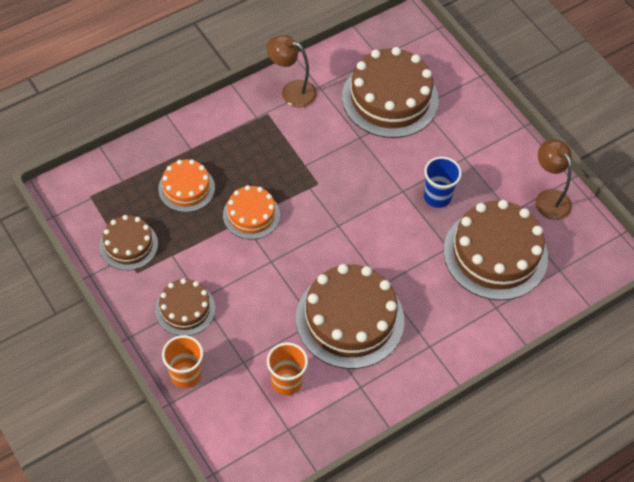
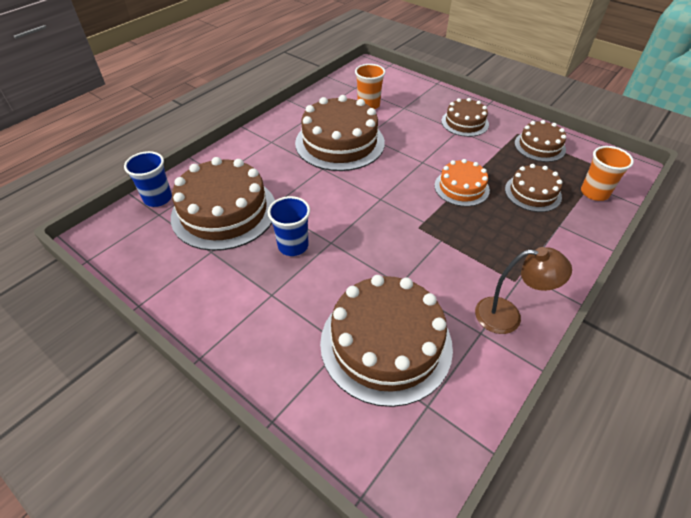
camera: 165 degrees right, 10 degrees down
(185, 375) = (437, 95): orange cup -> orange cup (594, 193)
(186, 188) = (532, 193): orange cake -> brown cake
(548, 198) = (168, 276): brown lamp -> none
(561, 291) = (158, 198): none -> blue cup

